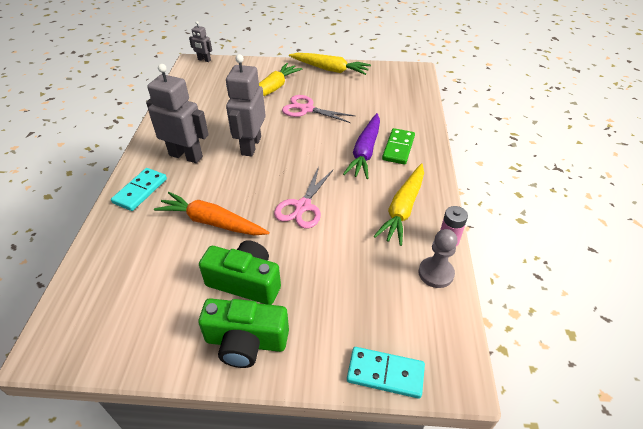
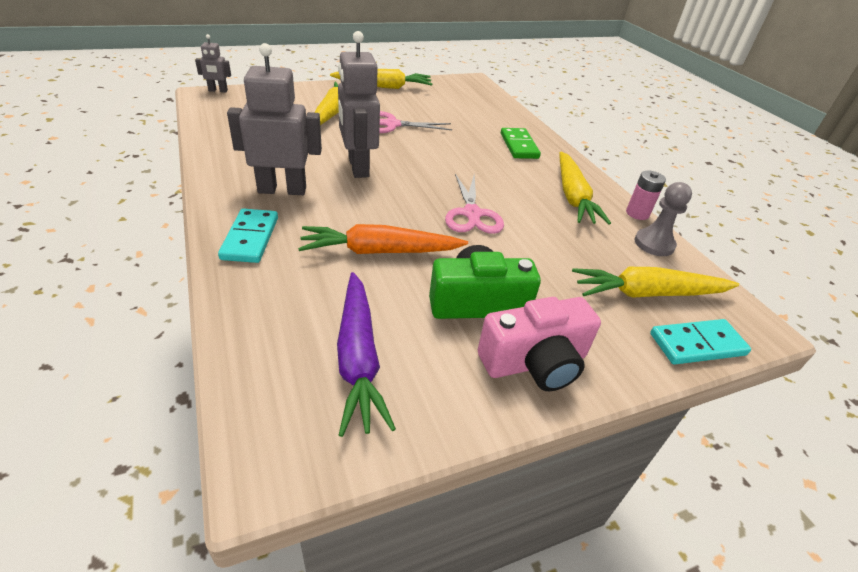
camera: 30 degrees left, 5 degrees down
(246, 341) = (535, 362): green camera -> pink camera
(365, 152) = (489, 154): purple carrot -> purple carrot (358, 358)
(385, 316) = (648, 293): none -> yellow carrot

